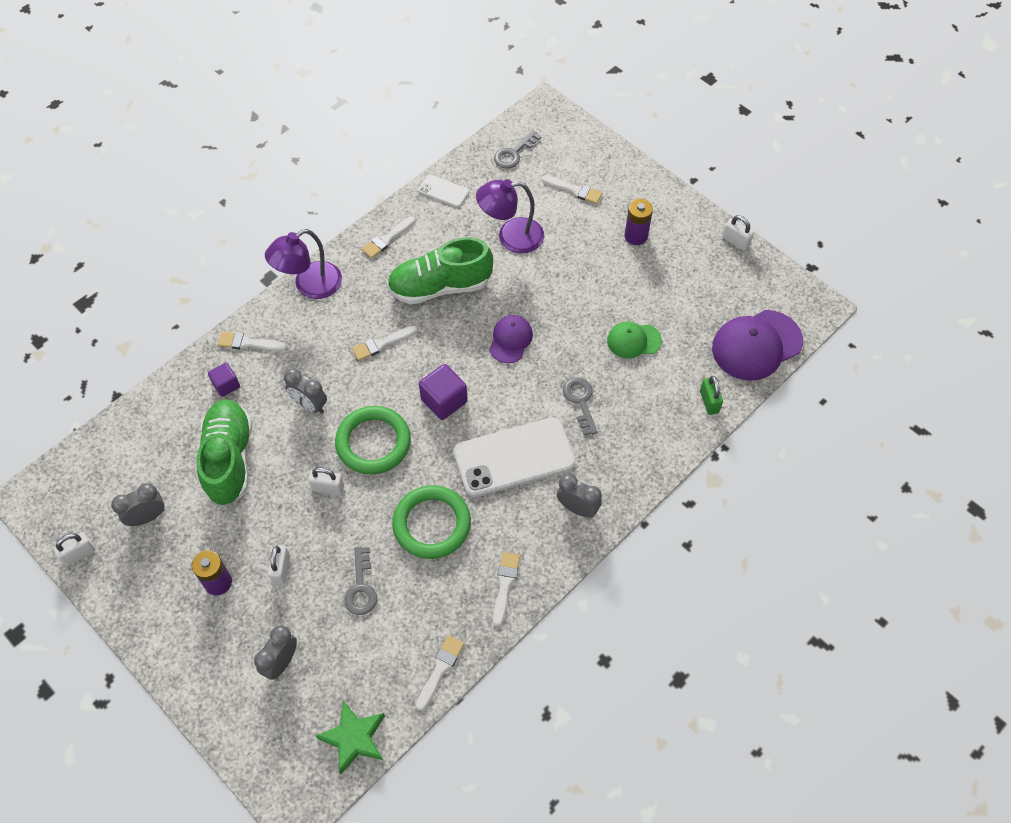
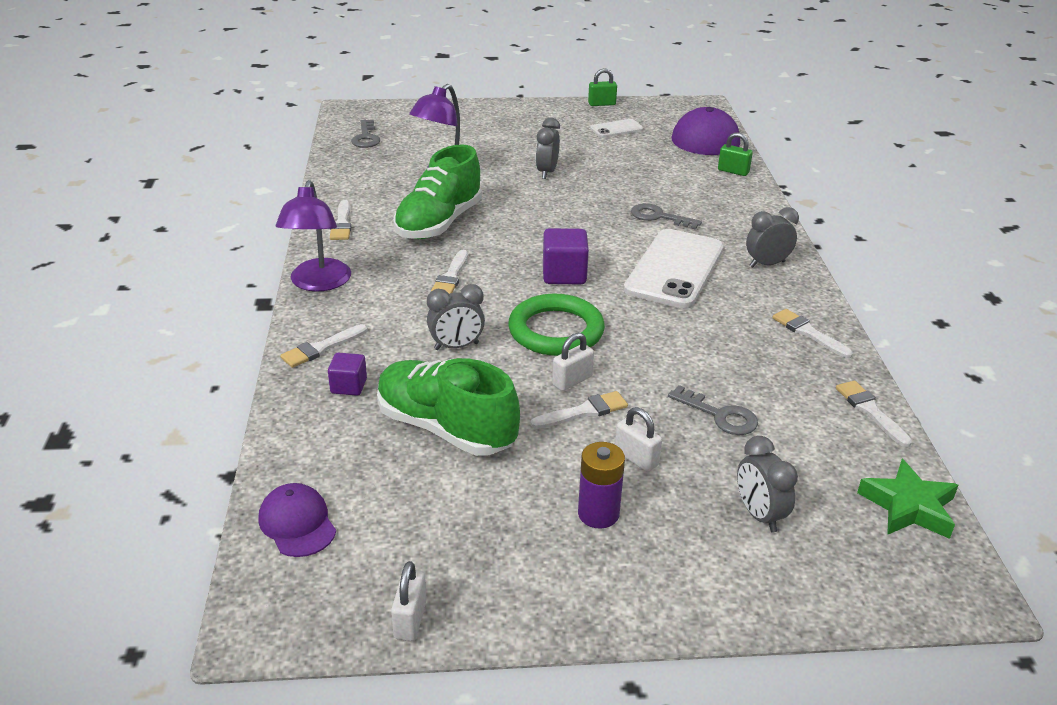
camera: 50 degrees left, 25 degrees down
(147, 517) = (436, 529): grey clock -> grey clock (547, 172)
(432, 524) = (694, 341): green ring -> none
(443, 191) = (343, 179): white phone -> white phone (616, 129)
(510, 340) = (549, 218): purple cap -> purple cap (297, 523)
(574, 190) = (448, 132): white brush -> white brush (583, 411)
(633, 340) = (632, 173): green cap -> none
(636, 236) = (534, 131): purple battery -> none
(735, 241) = (601, 104): white padlock -> green padlock

